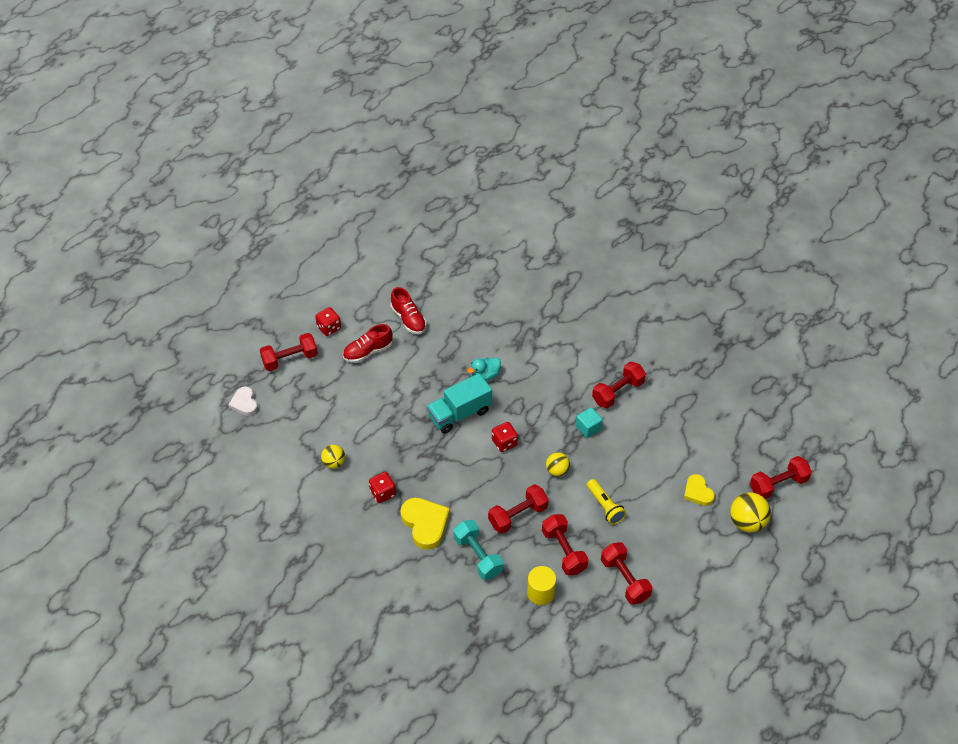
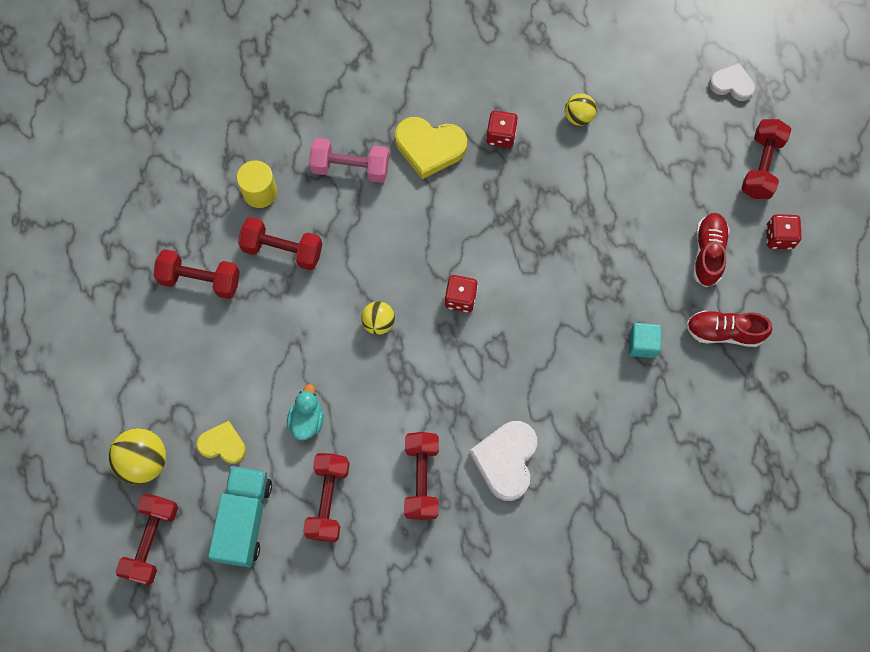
camera: 130 degrees right, 20 degrees up
(459, 414) = (538, 283): turquoise truck -> turquoise truck (244, 520)
(478, 556) = (350, 168): turquoise dumbbell -> pink dumbbell
(485, 375) = (569, 351): turquoise duck -> turquoise duck (307, 420)
(518, 515) = (361, 240): red dumbbell -> red dumbbell (328, 500)
(570, 364) = (506, 460): none -> white heart
(588, 428) = (403, 402): turquoise cube -> turquoise cube (642, 344)
(605, 506) = (294, 333): yellow flashlight -> none

